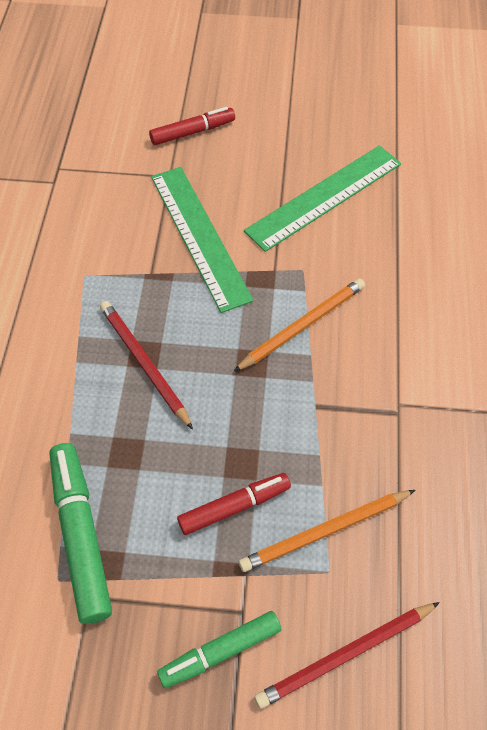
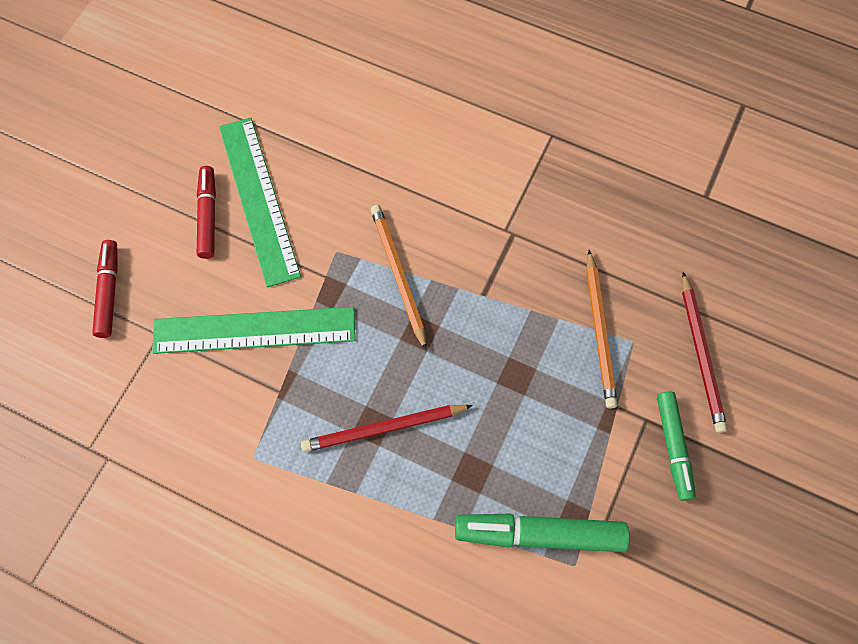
camera: 70 degrees left, 10 degrees up
(234, 506) = (555, 395): red marker -> red marker (208, 216)

